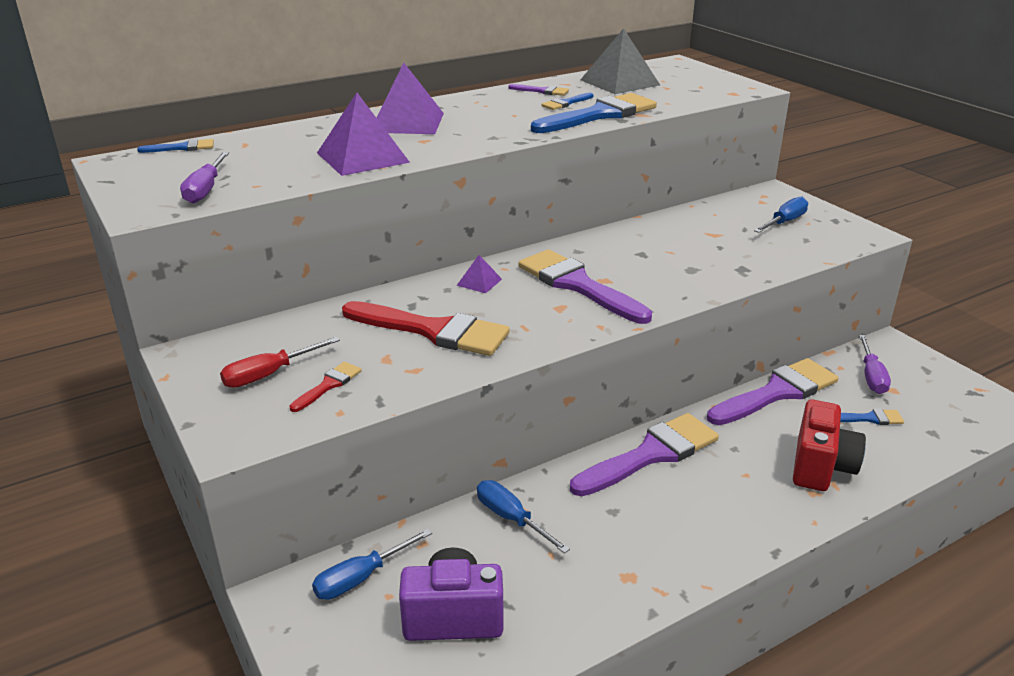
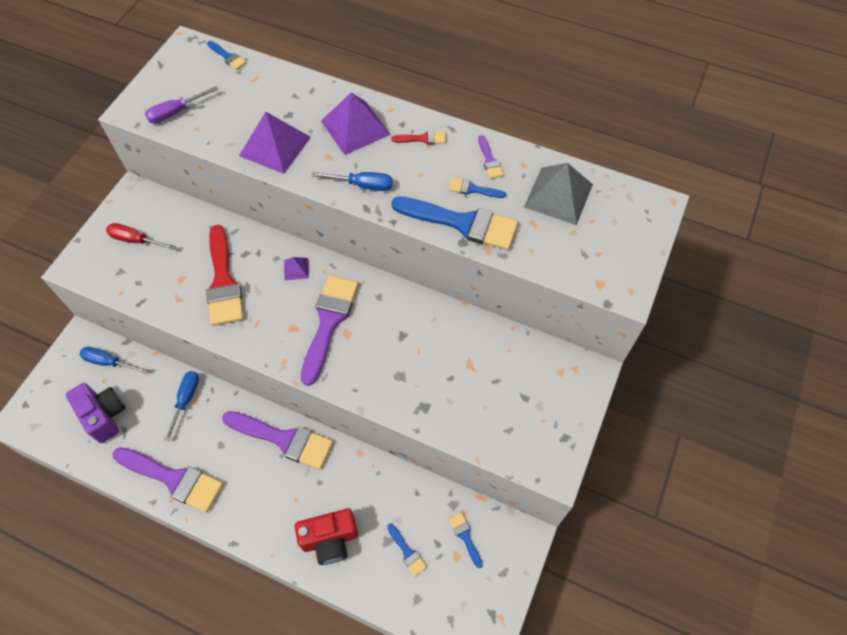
camera: 55 degrees right, 30 degrees up
(328, 385) = (141, 271): red brush -> red brush (422, 138)
(776, 393) = (400, 482): purple brush -> purple brush (173, 479)
(784, 222) = (531, 403): blue screwdriver -> blue screwdriver (363, 185)
(871, 376) = (465, 537): purple screwdriver -> blue brush

